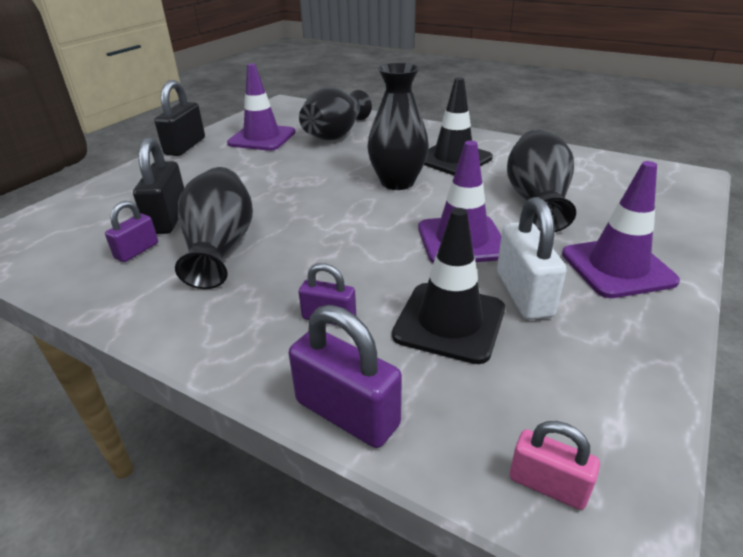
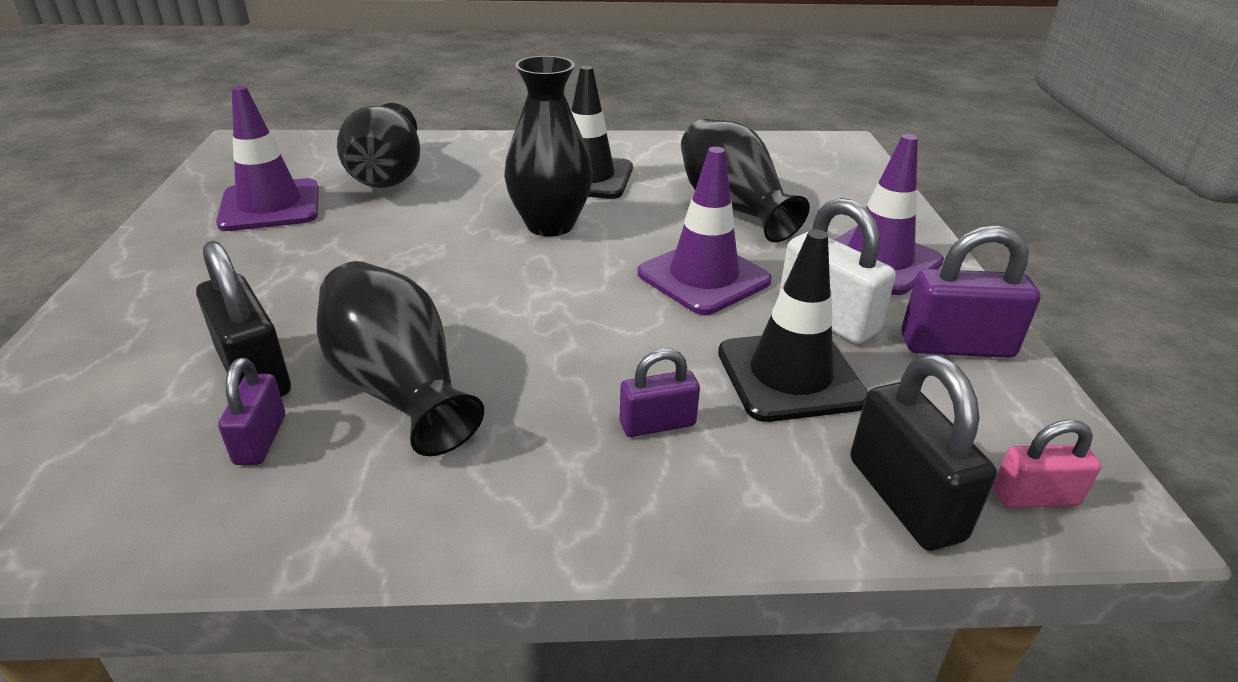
camera: 35 degrees left, 0 degrees up
(185, 146) = (139, 250): black padlock -> black padlock (904, 498)
(347, 413) = (798, 522): purple padlock -> purple padlock (956, 346)

